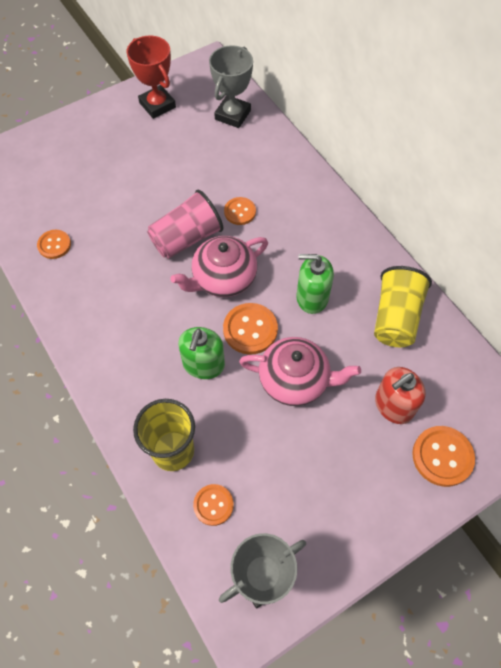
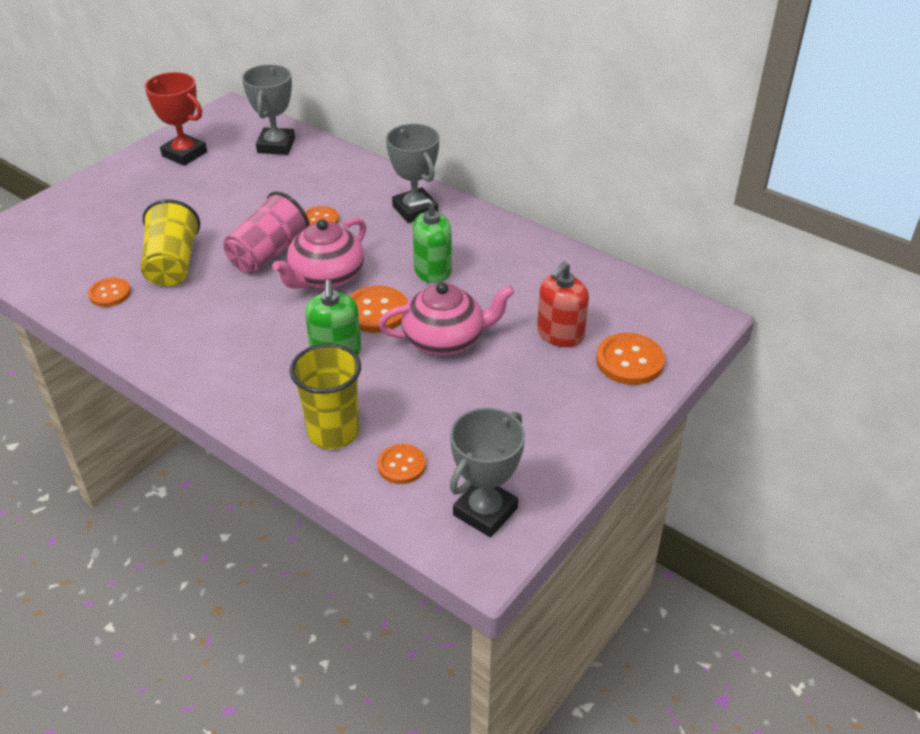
camera: 20 degrees left, 20 degrees down
(321, 222) = (415, 210): none -> grey trophy
(395, 317) = (529, 266): yellow cup -> yellow cup (173, 264)

